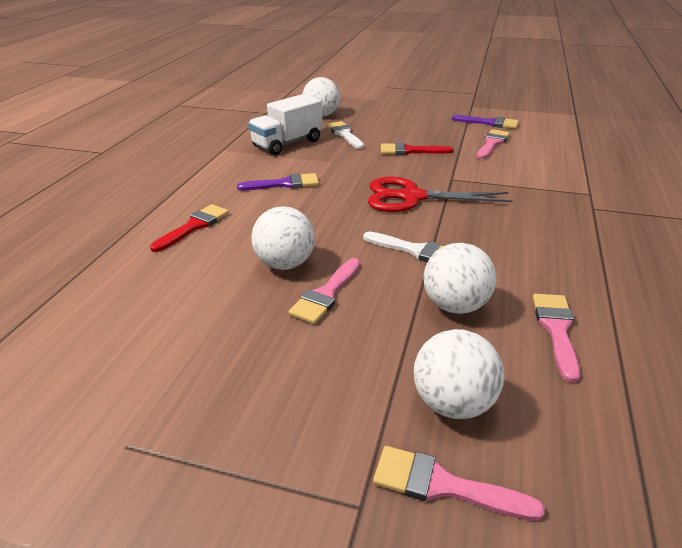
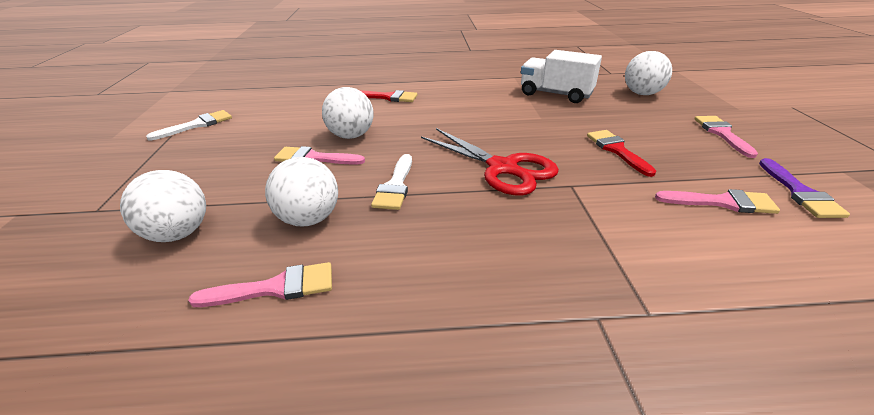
camera: 70 degrees right, 0 degrees up
(284, 184) = (476, 109): purple brush -> none
(344, 134) = (611, 112): white brush -> white brush (197, 125)
(412, 197) = (502, 168): red scissors -> red scissors turned 150 degrees clockwise
(443, 485) = (98, 239): pink brush -> pink brush (722, 134)

